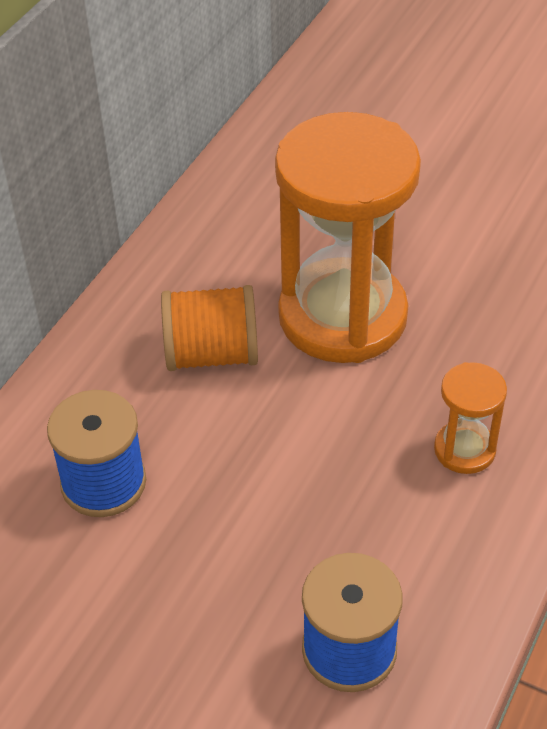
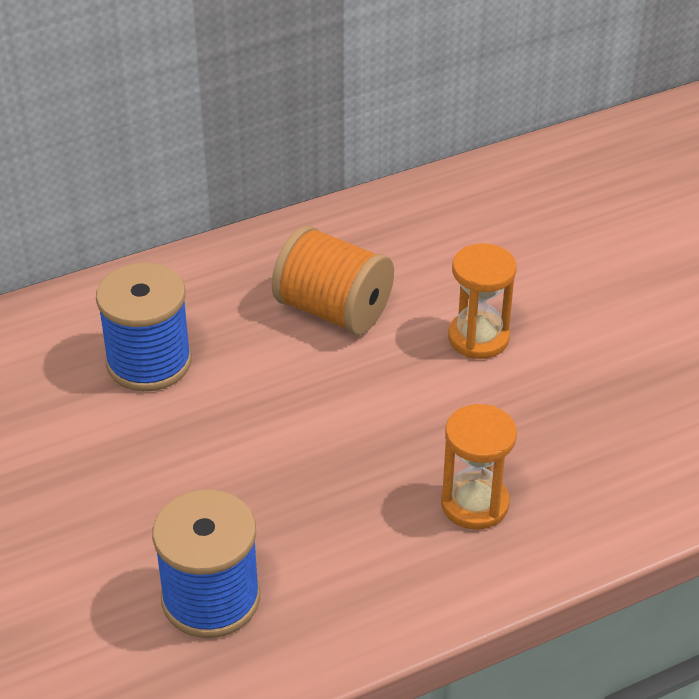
camera: 35 degrees right, 5 degrees down
(342, 316) = (478, 338): orange hourglass -> orange hourglass, size x0.44

